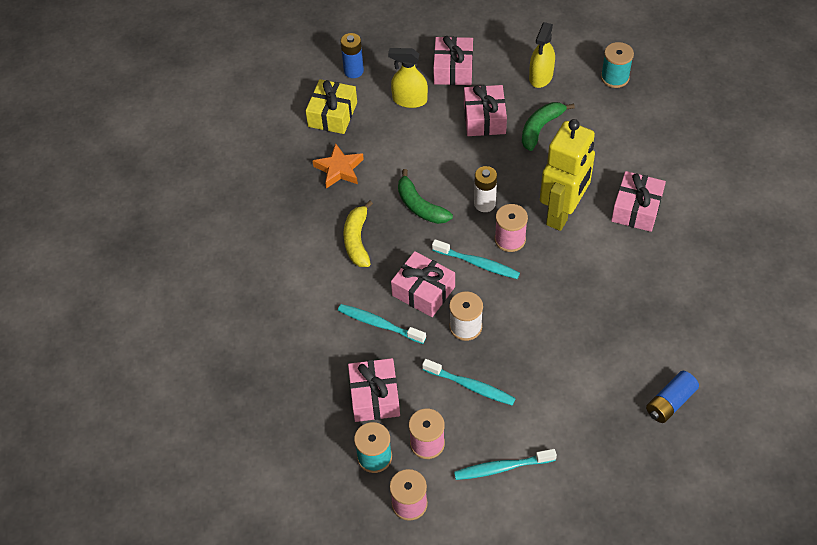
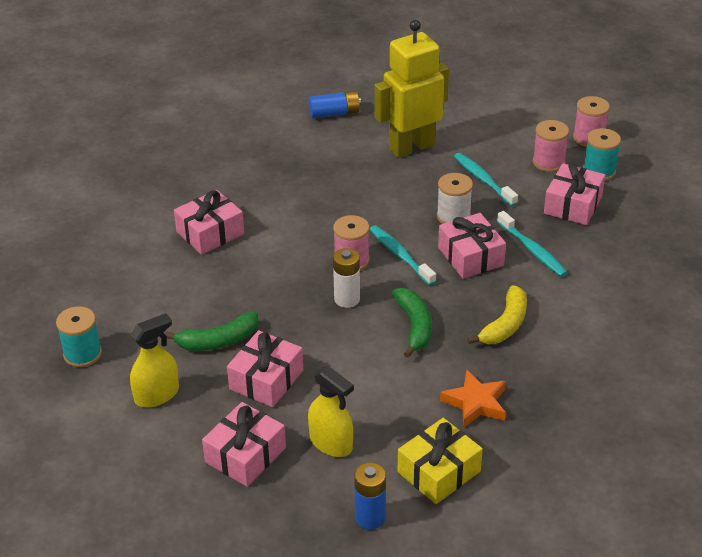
camera: 150 degrees left, 15 degrees down
(502, 467) = (499, 129): turquoise toothbrush -> none
(563, 213) = (280, 259): yellow robot -> yellow robot (411, 147)

